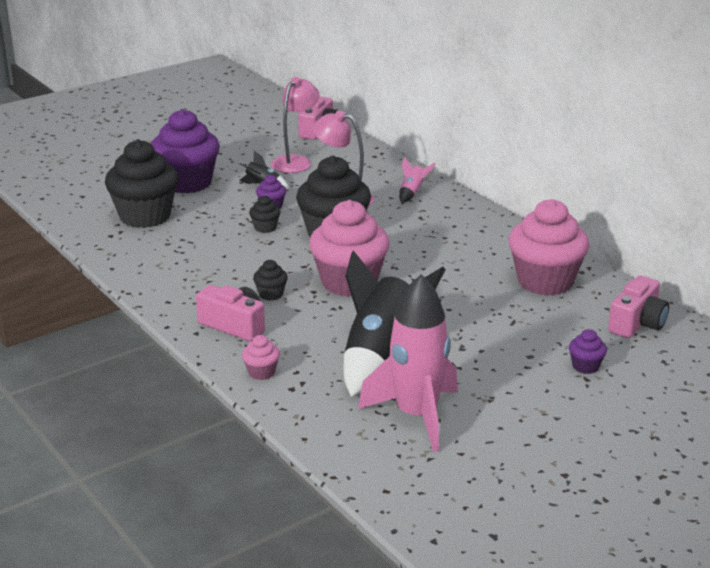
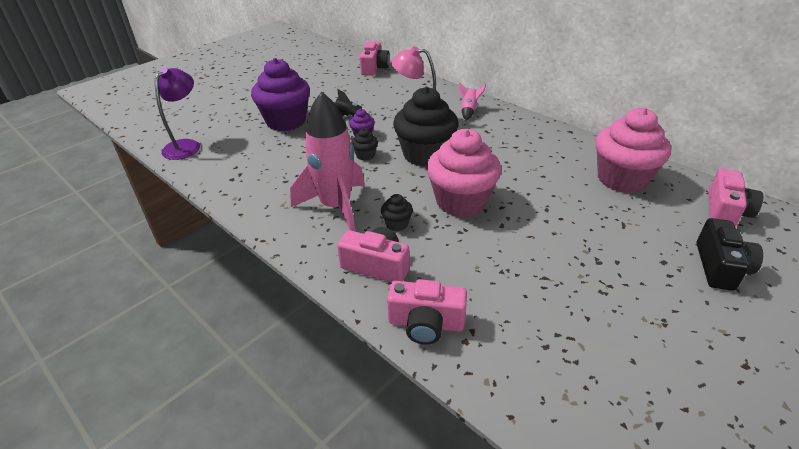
camera: 10 degrees left, 10 degrees up
(68, 197) = (186, 145): none -> purple lamp
(145, 216) = (258, 156): black cupcake -> none
(261, 372) = (426, 323): pink cupcake -> pink camera
(295, 161) = (366, 94): pink lamp -> none
(380, 356) = (531, 284): black rocket -> none
(416, 416) = (609, 360): pink rocket -> pink rocket (336, 207)
(585, 366) = (720, 267): purple cupcake -> black camera

